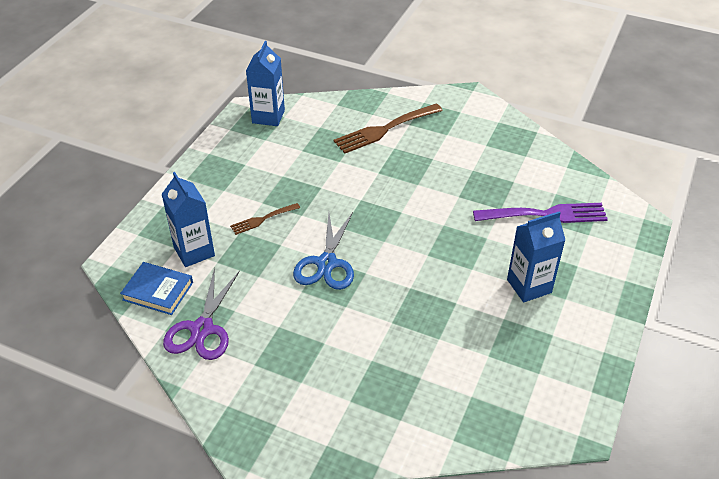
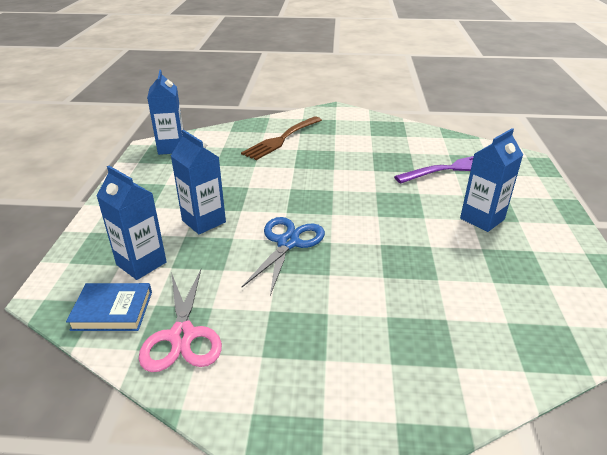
camera: 20 degrees left, 10 degrees down
(202, 329) = (182, 336): purple scissors -> pink scissors
(262, 219) = (204, 221): brown fork -> blue carton
(326, 263) = (288, 243): blue scissors -> blue scissors turned 150 degrees counterclockwise

